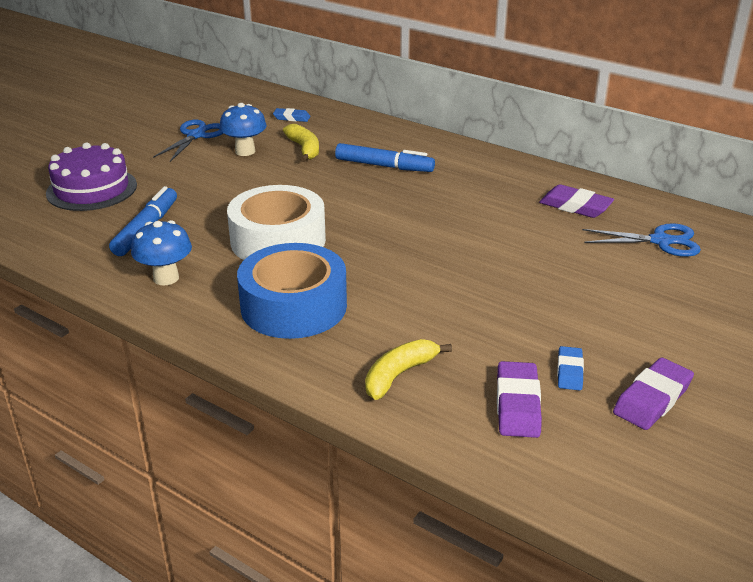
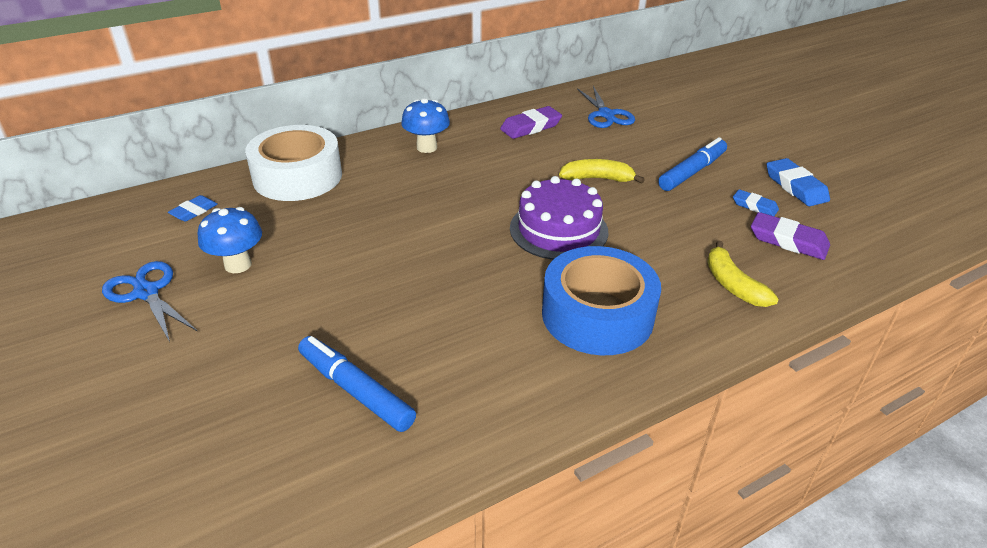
camera: 65 degrees left, 5 degrees up
(92, 189) = (192, 424): purple cake -> purple cake (558, 230)
(166, 278) = (485, 397): blue mushroom -> blue mushroom (427, 147)
(278, 240) = (465, 293): white tape -> white tape (297, 176)
(304, 149) = (281, 224): yellow banana -> yellow banana (597, 179)
(384, 166) = (373, 188): blue marker -> blue marker (692, 172)
(652, 399) = (795, 187): purple eraser -> blue eraser
(661, 241) = (606, 115): blue scissors -> blue scissors turned 135 degrees clockwise

